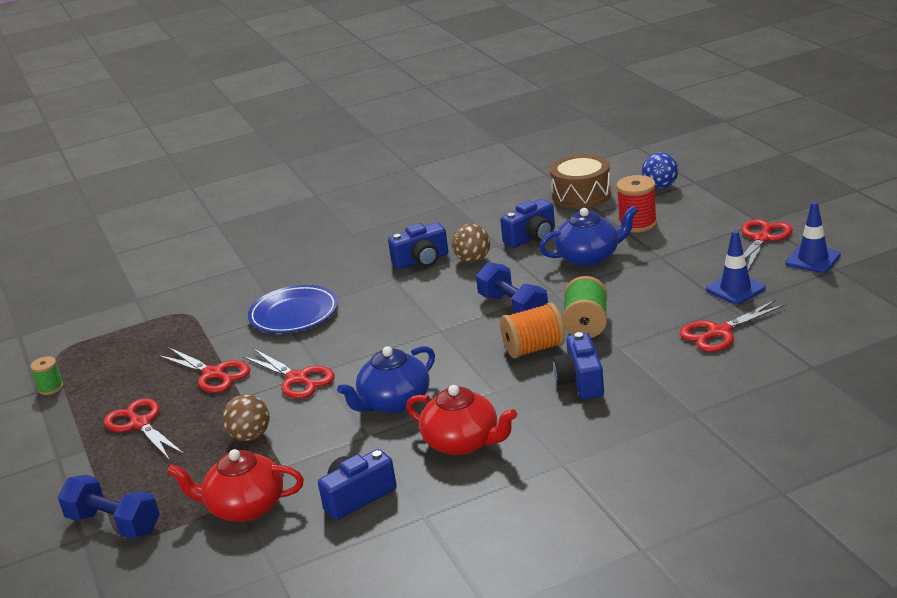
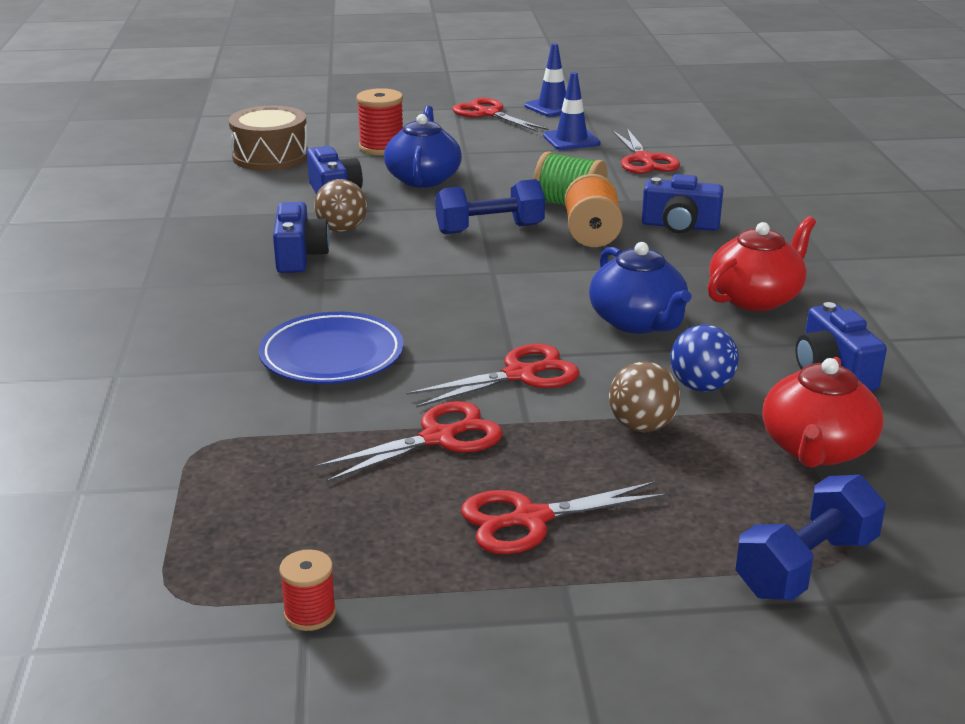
camera: 75 degrees left, 0 degrees up
(51, 388) = (310, 614): green spool -> red spool
(660, 186) = (314, 125): blue ball -> blue ball (701, 386)

